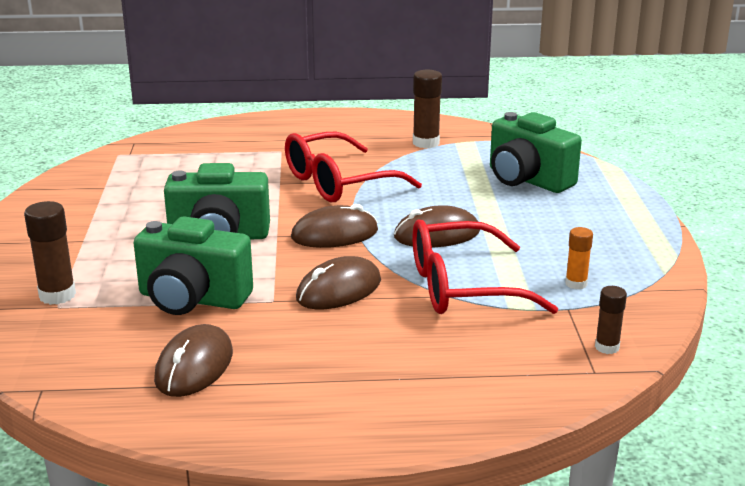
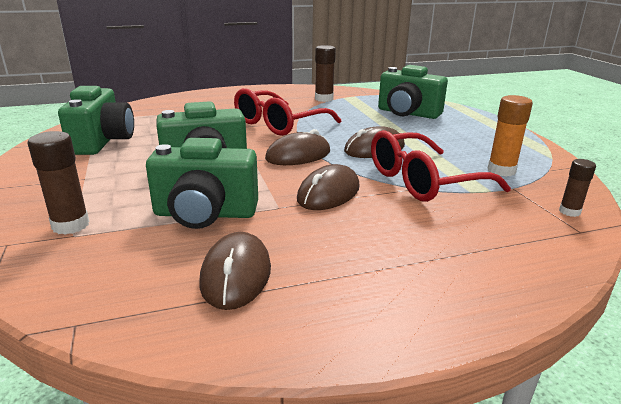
camera: 15 degrees left, 0 degrees up
(115, 191) = (103, 142): none -> green camera
(576, 284) = (501, 170): orange glue stick -> orange glue stick, size x1.61

